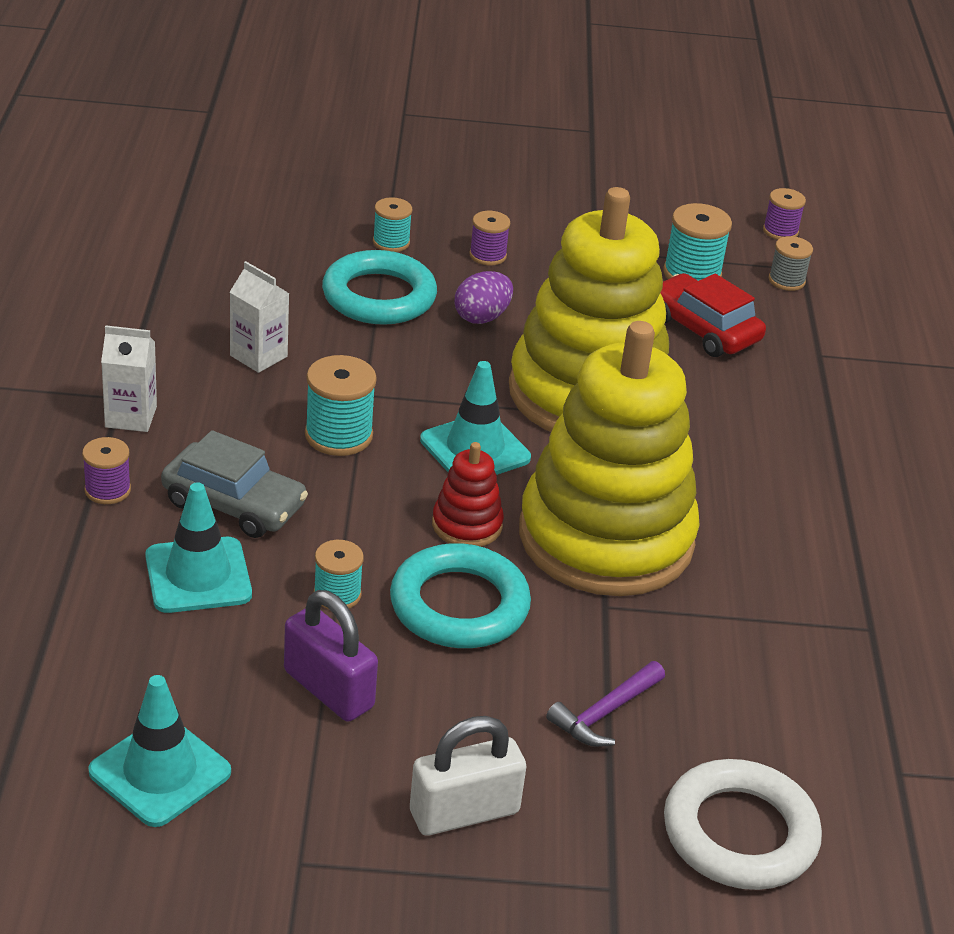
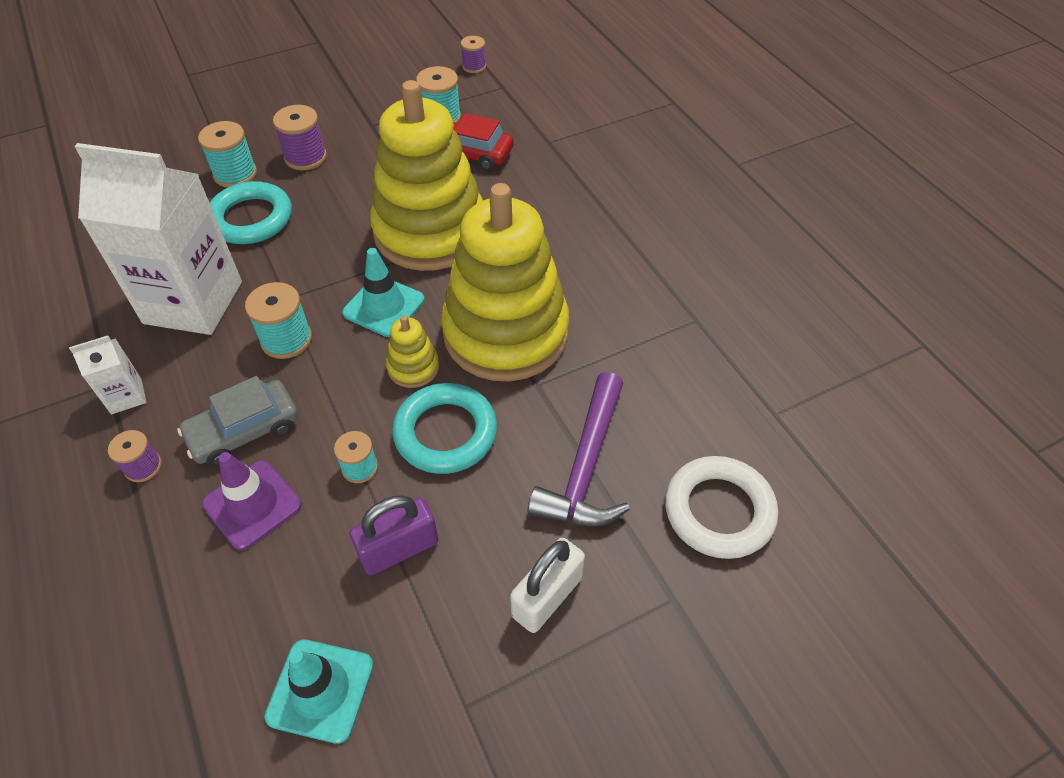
camera: 25 degrees left, 15 degrees up
(198, 576) = (252, 504): turquoise traffic cone -> purple traffic cone
(234, 504) = (244, 431): grey car -> grey car turned 150 degrees clockwise
(258, 356) = (193, 302): white carton -> white carton, size x2.36
(328, 689) = (399, 549): purple padlock -> purple padlock turned 45 degrees counterclockwise
(391, 242) = (235, 174): turquoise spool -> turquoise spool, size x1.57
(467, 525) = (413, 367): red stacking toy -> yellow stacking toy
(482, 317) = (329, 205): purple egg -> none
(487, 255) = (305, 157): purple spool -> purple spool, size x1.57
(605, 713) = (586, 466): purple hammer -> purple hammer, size x1.82
(786, 281) = (498, 99): grey spool -> none

